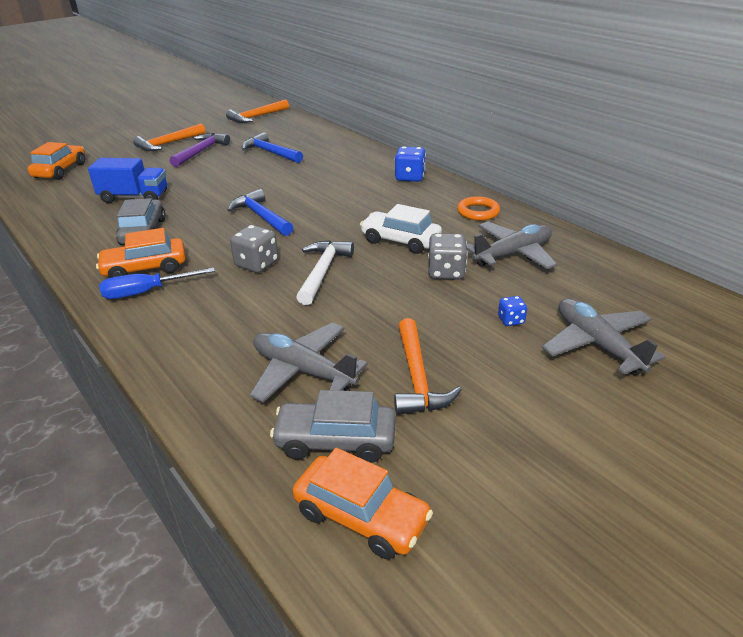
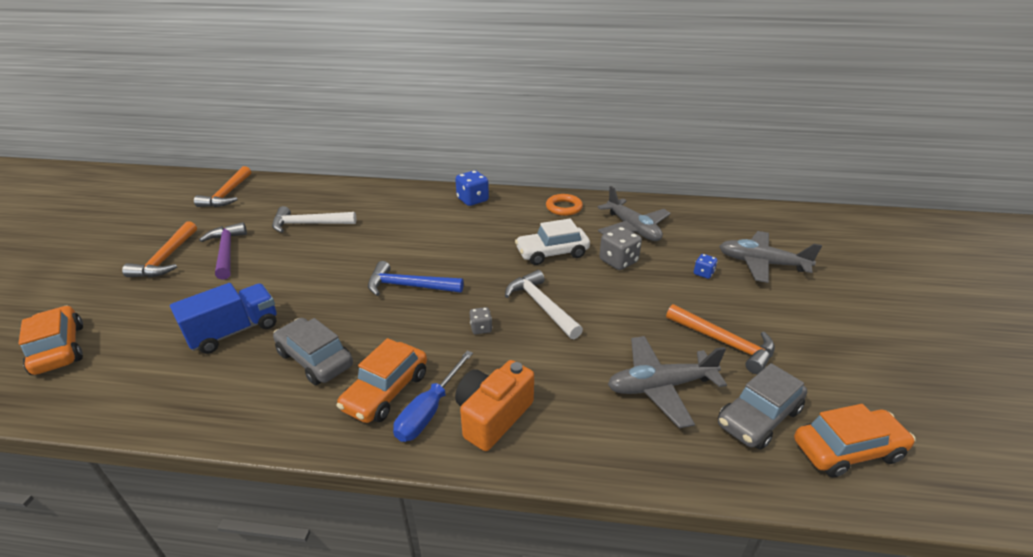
camera: 45 degrees left, 0 degrees up
(171, 316) = (493, 416): none -> orange camera
(257, 264) = (481, 328): grey dice -> grey dice, size x0.56
(270, 152) = (309, 224): blue hammer -> white hammer
(512, 254) = (632, 228): grey plane -> grey plane turned 135 degrees clockwise

